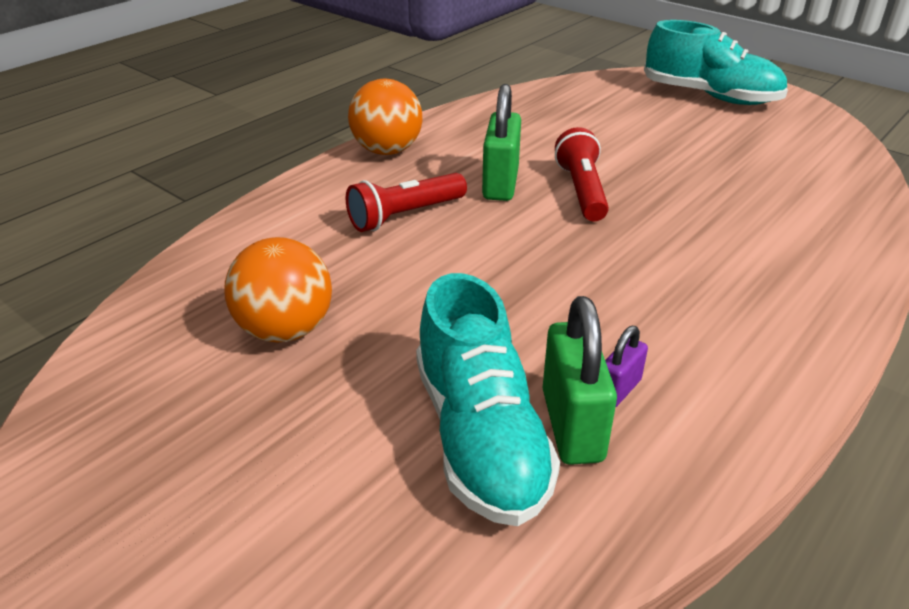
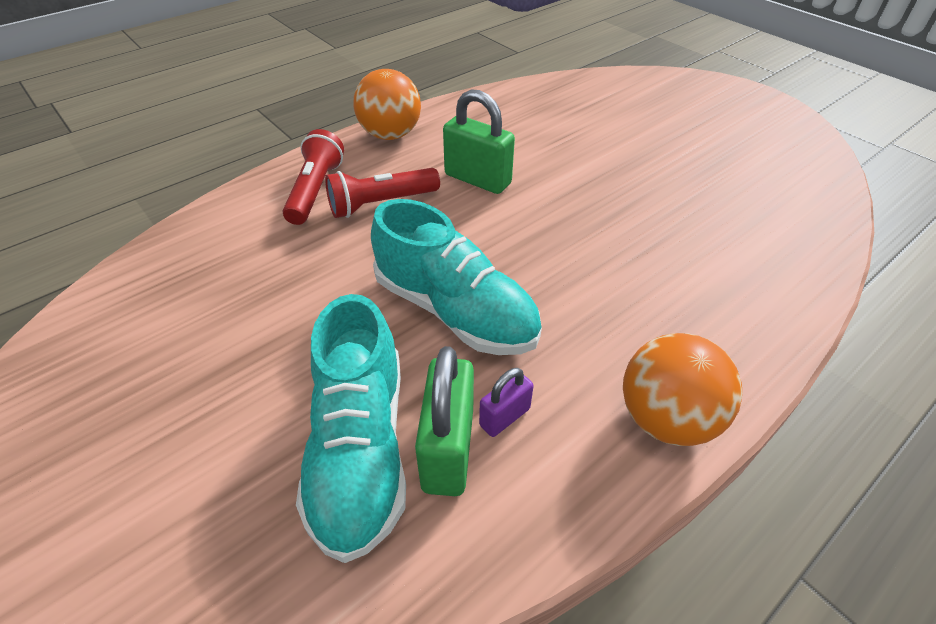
camera: 10 degrees right, 10 degrees up
(285, 330) = (235, 310): orange ball -> orange ball (666, 418)
(500, 184) = (477, 179): green padlock -> green padlock turned 75 degrees counterclockwise
(582, 191) = (549, 194): red flashlight -> red flashlight (315, 190)
(710, 96) = (707, 103): turquoise shoe -> turquoise shoe (455, 310)

